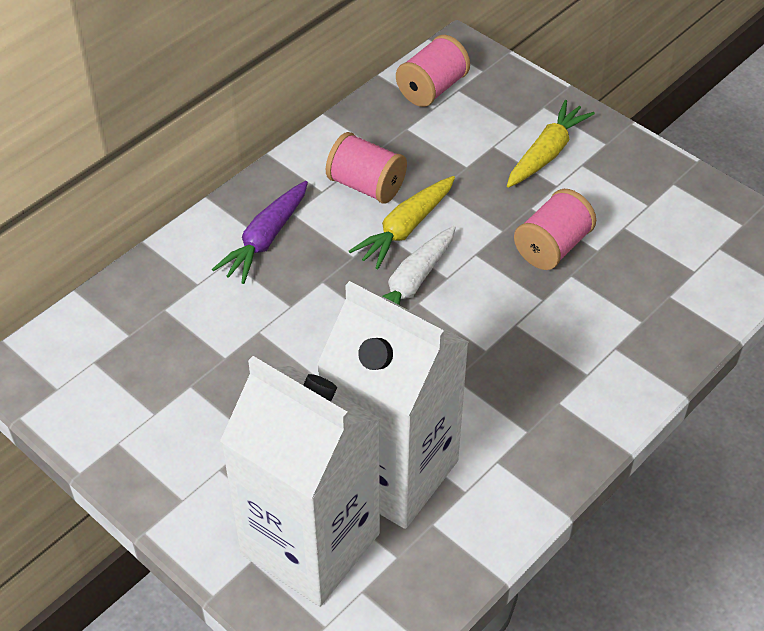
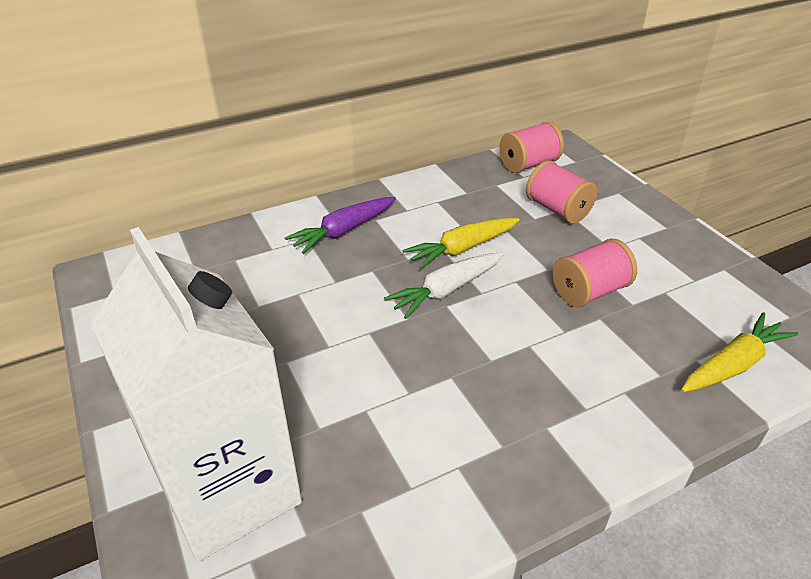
camera: 20 degrees right, 10 degrees down
(366, 185) = (444, 213): pink spool -> pink spool (557, 210)
(392, 471) = (347, 444): white carton -> none
(546, 153) = (609, 223): yellow carrot -> yellow carrot (733, 364)

